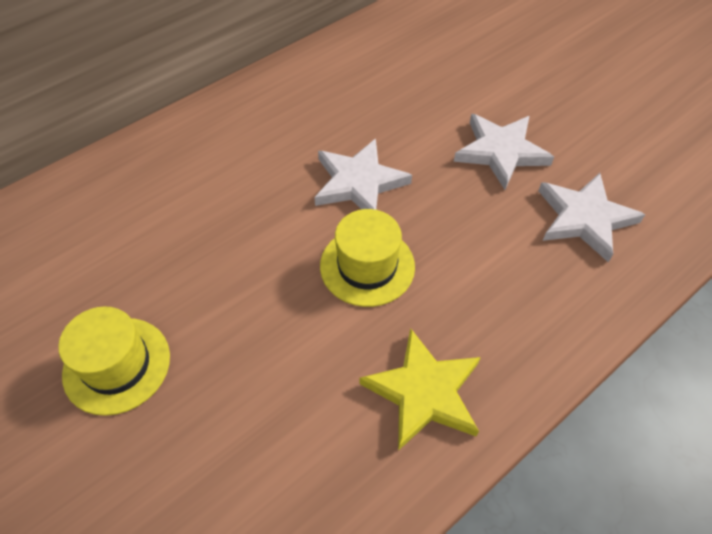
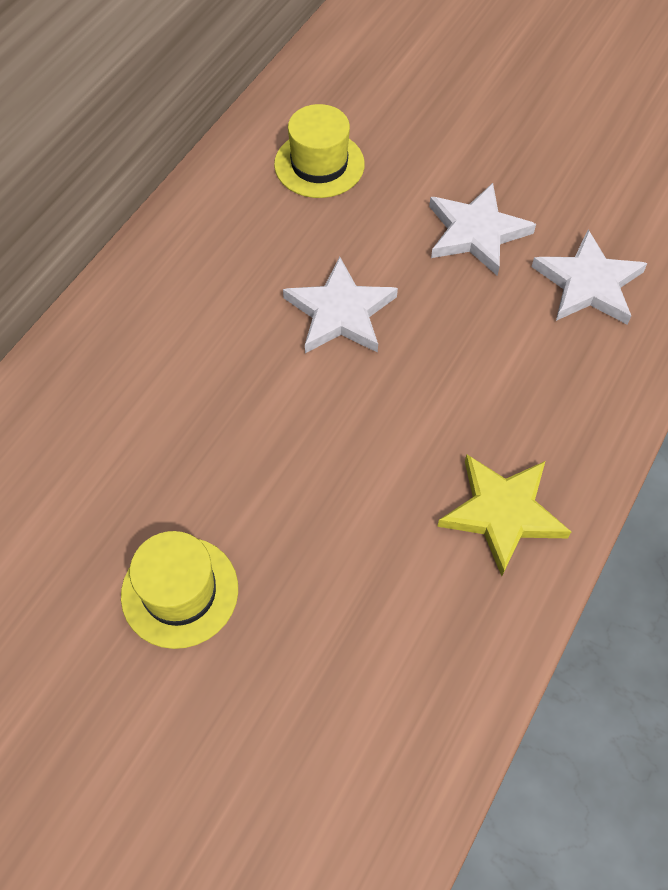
camera: 20 degrees left, 5 degrees up
(367, 266) = (391, 403): yellow hat -> yellow hat (319, 164)

